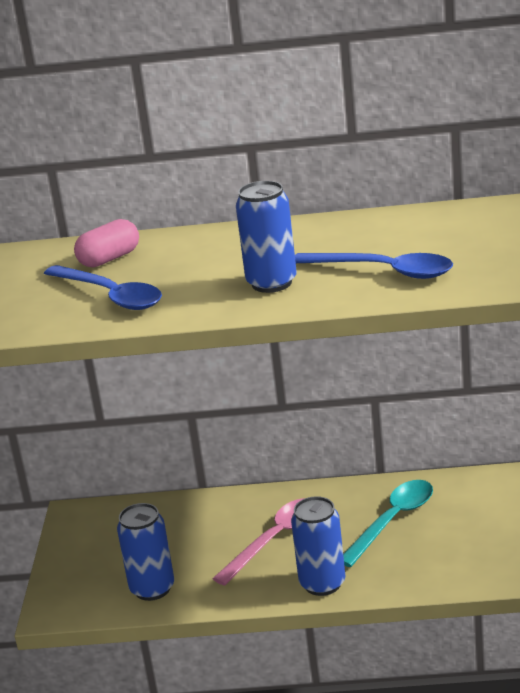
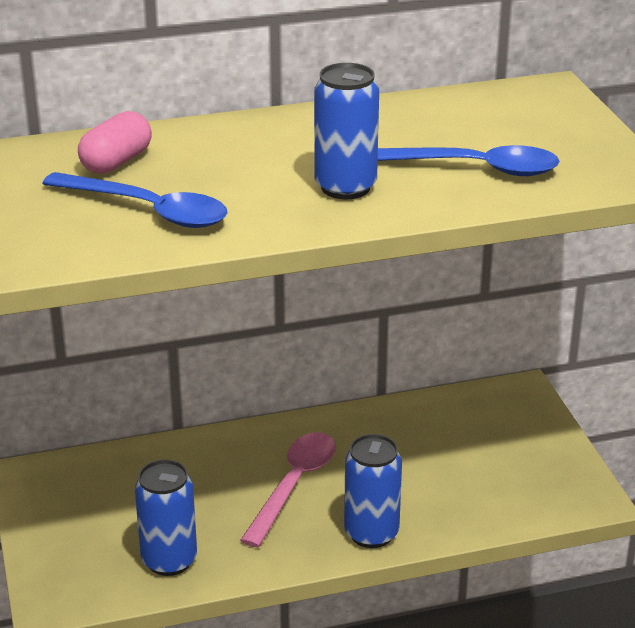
camera: 20 degrees left, 5 degrees up
(392, 521) = (420, 451): turquoise spoon -> none

